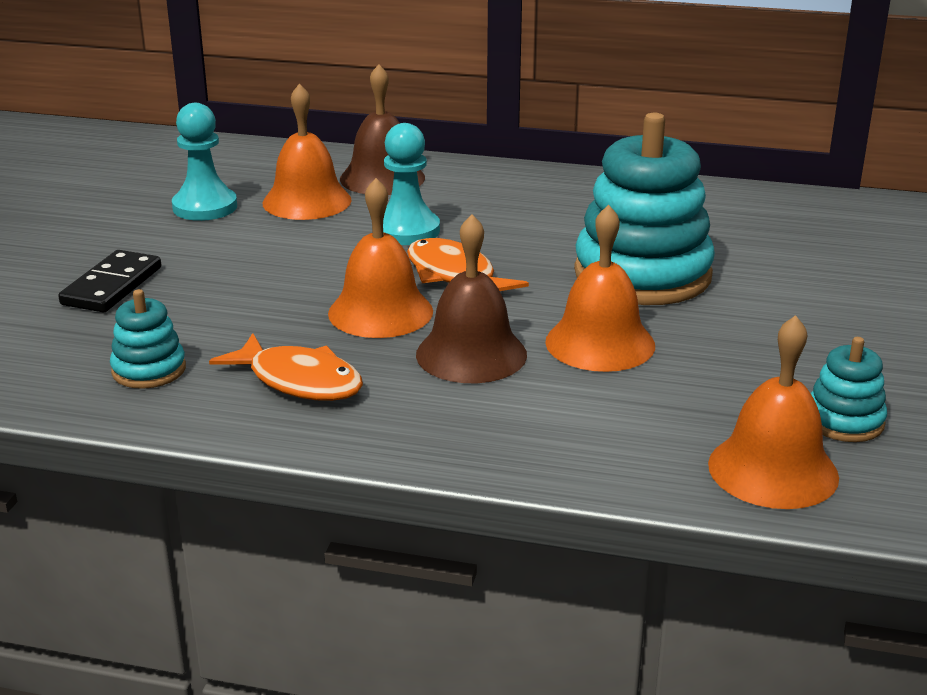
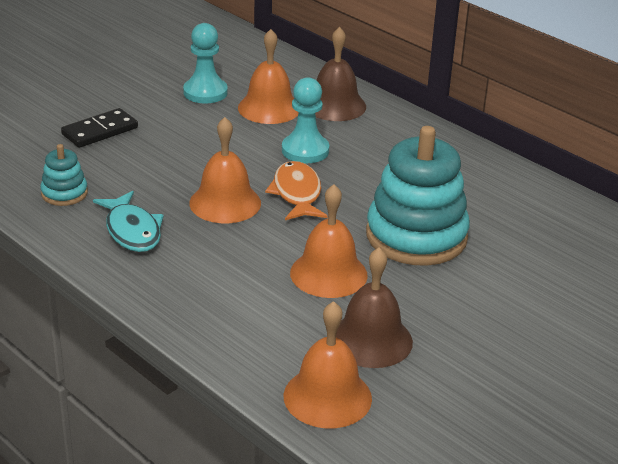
camera: 30 degrees right, 5 degrees up
(299, 381) = (132, 231): orange fish -> turquoise fish
(471, 354) = (244, 251): brown bell -> brown bell (371, 340)
(844, 421) = (413, 386): turquoise stacking toy -> none

